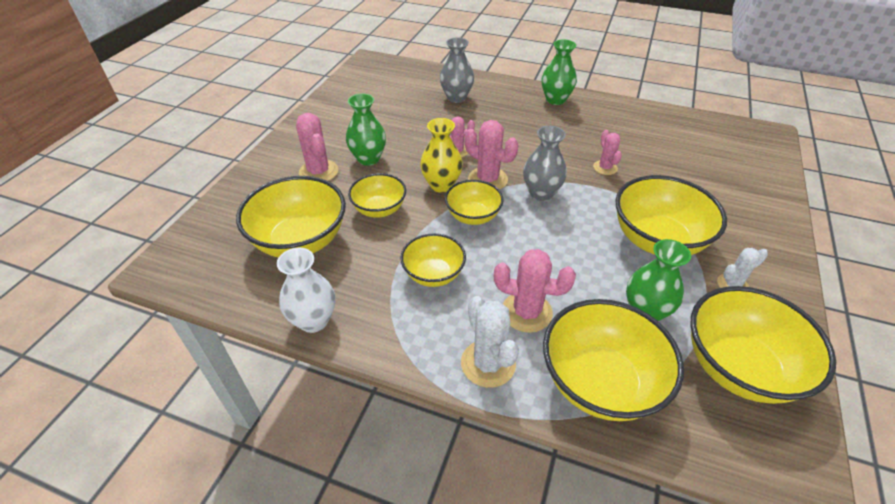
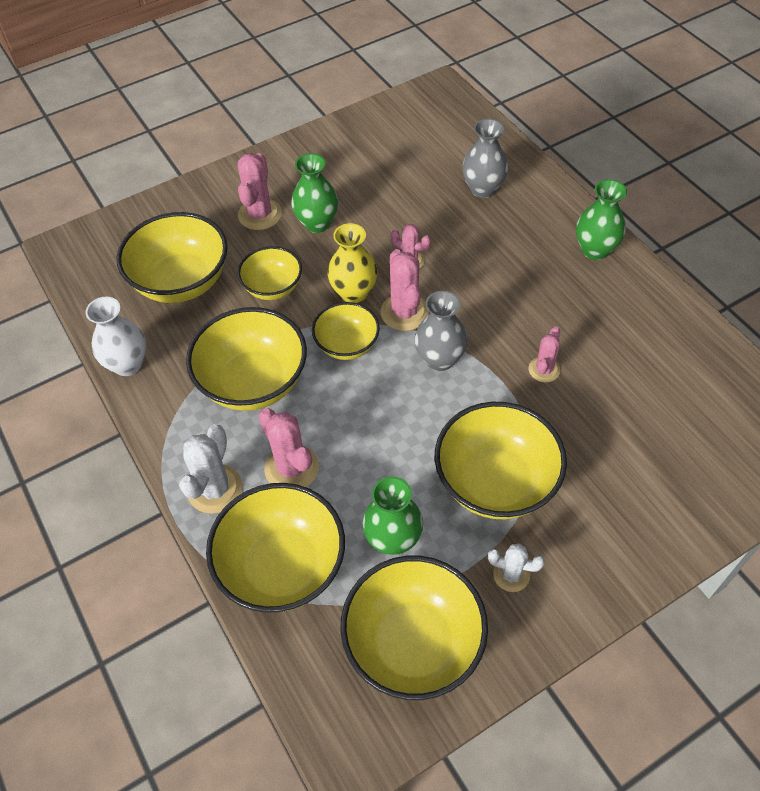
camera: 40 degrees right, 10 degrees up
(433, 274) = (253, 382): yellow bowl -> yellow bowl, size x1.70

